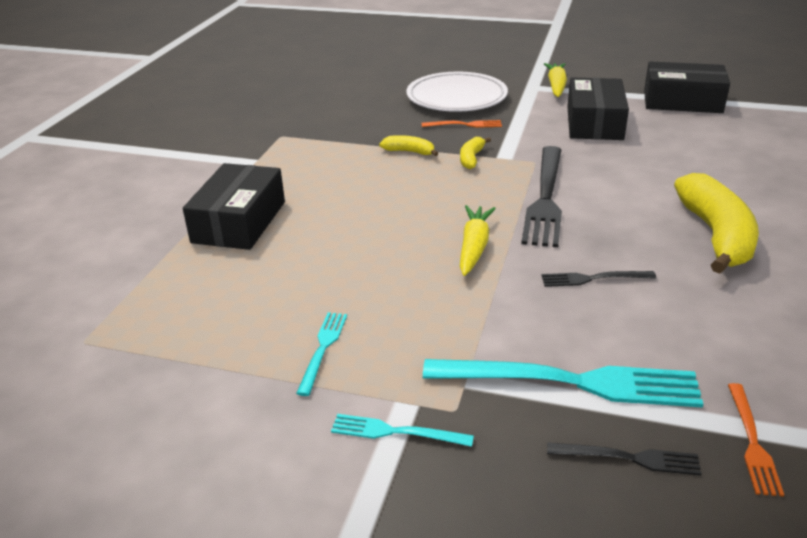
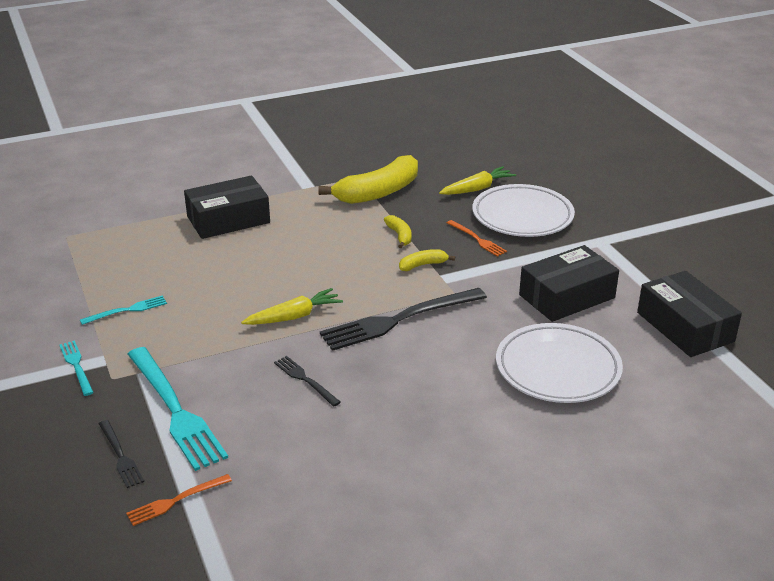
camera: 50 degrees right, 0 degrees up
(556, 86) = (618, 251): yellow carrot -> yellow carrot (477, 188)
(692, 161) = (557, 369): none -> white plate
(716, 235) = (432, 417): yellow banana -> yellow banana (378, 192)

